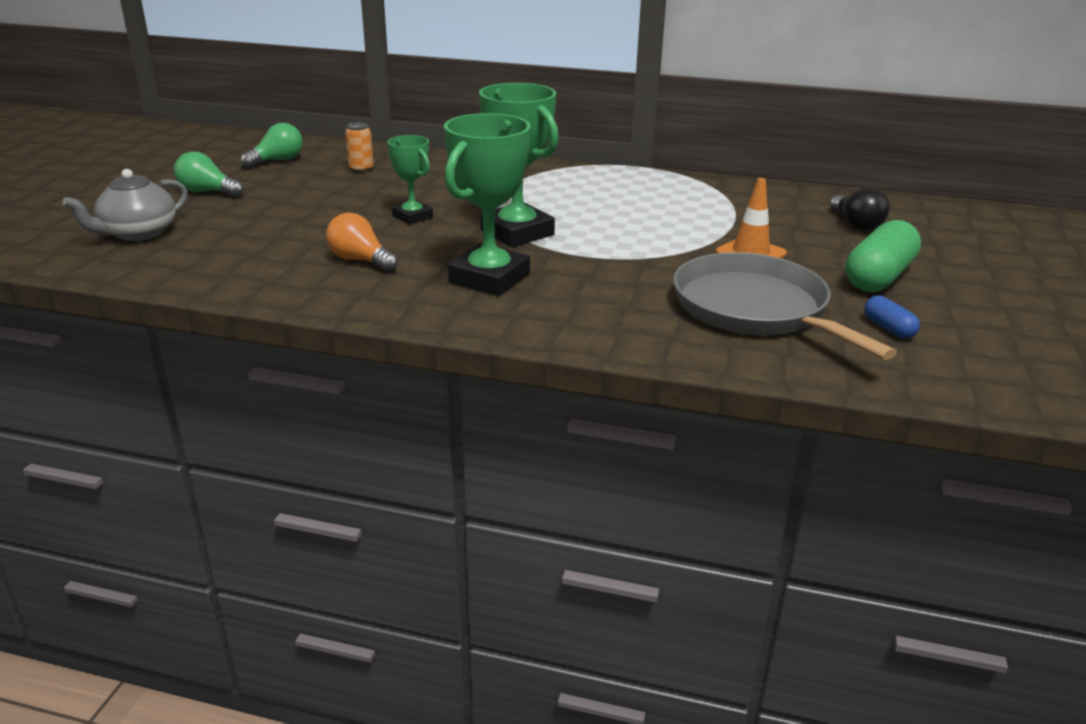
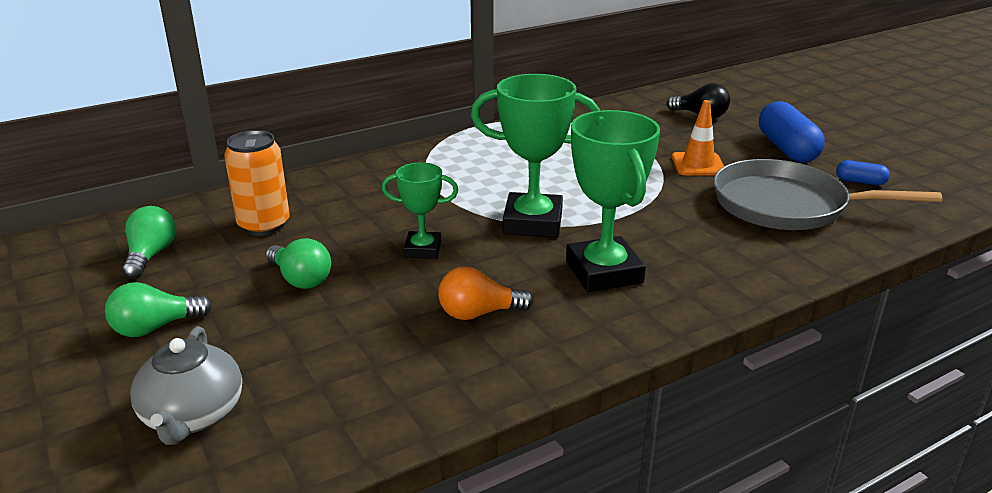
camera: 45 degrees left, 0 degrees up
(315, 201) = (300, 279): none -> green light bulb
(361, 169) = (264, 225): orange can -> orange can, size x1.75
(878, 277) = (787, 149): green capsule -> blue capsule

